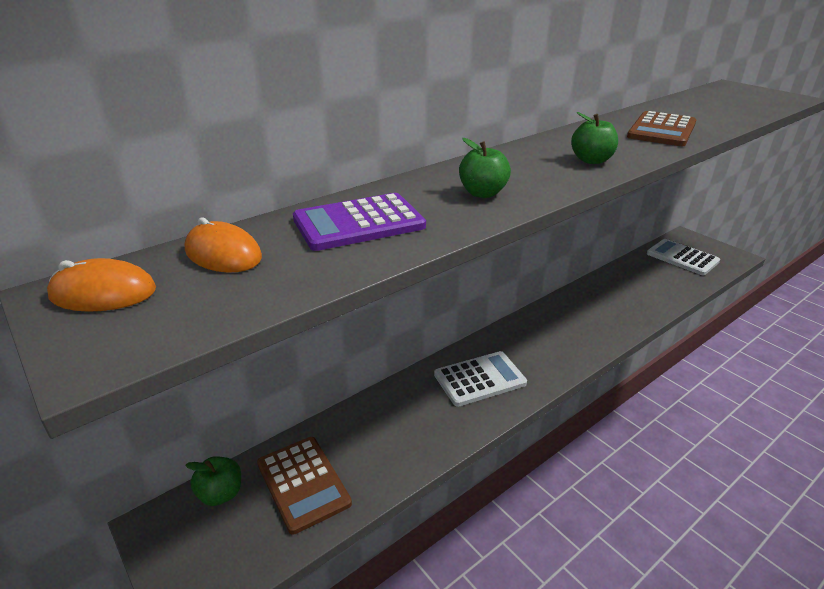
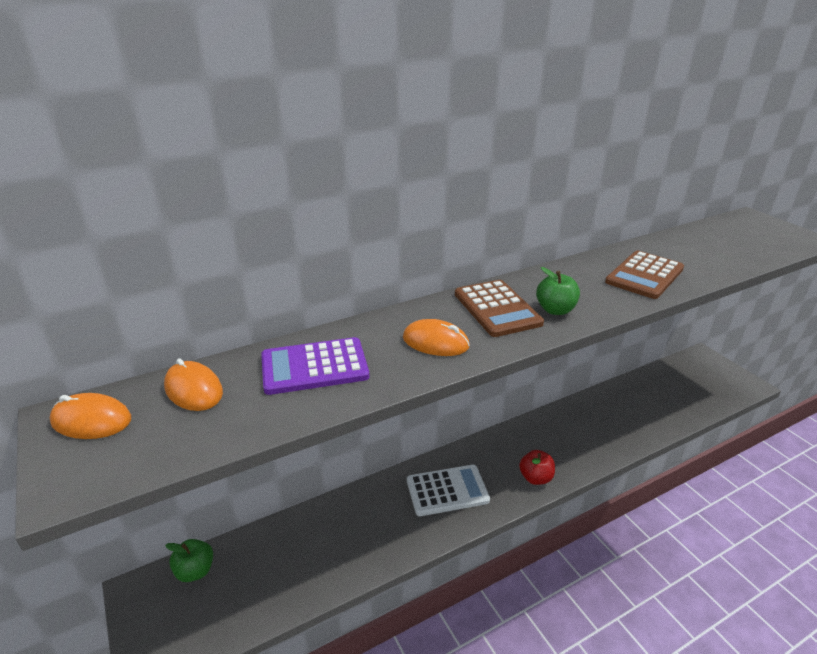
camera: 10 degrees right, 0 degrees up
(303, 483) = (264, 572): brown calculator -> brown calculator (497, 309)
(482, 193) = (435, 342): green apple -> orange mouse
(565, 357) = (535, 478): none -> red apple
(682, 258) = (690, 380): white calculator -> none

